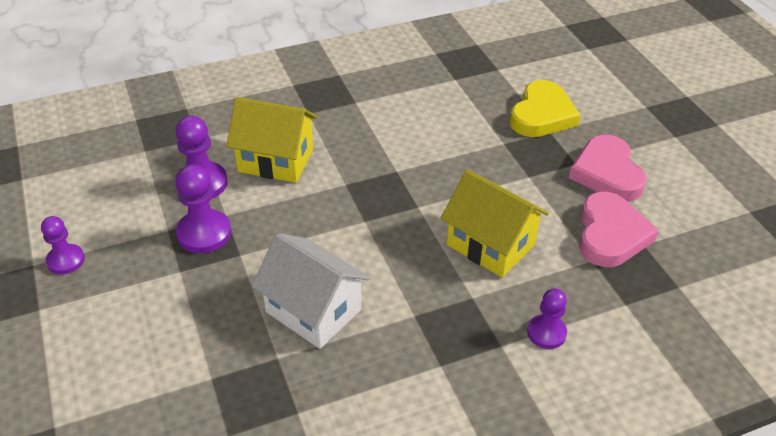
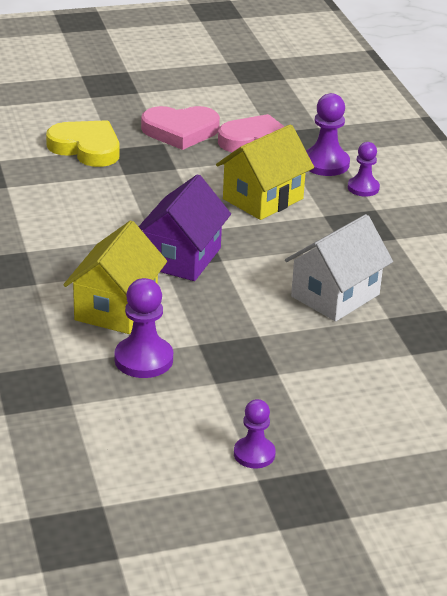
camera: 85 degrees left, 10 degrees down
(204, 233) = (225, 358): purple pawn -> purple pawn (325, 164)
(363, 193) = (181, 257): none -> purple house

